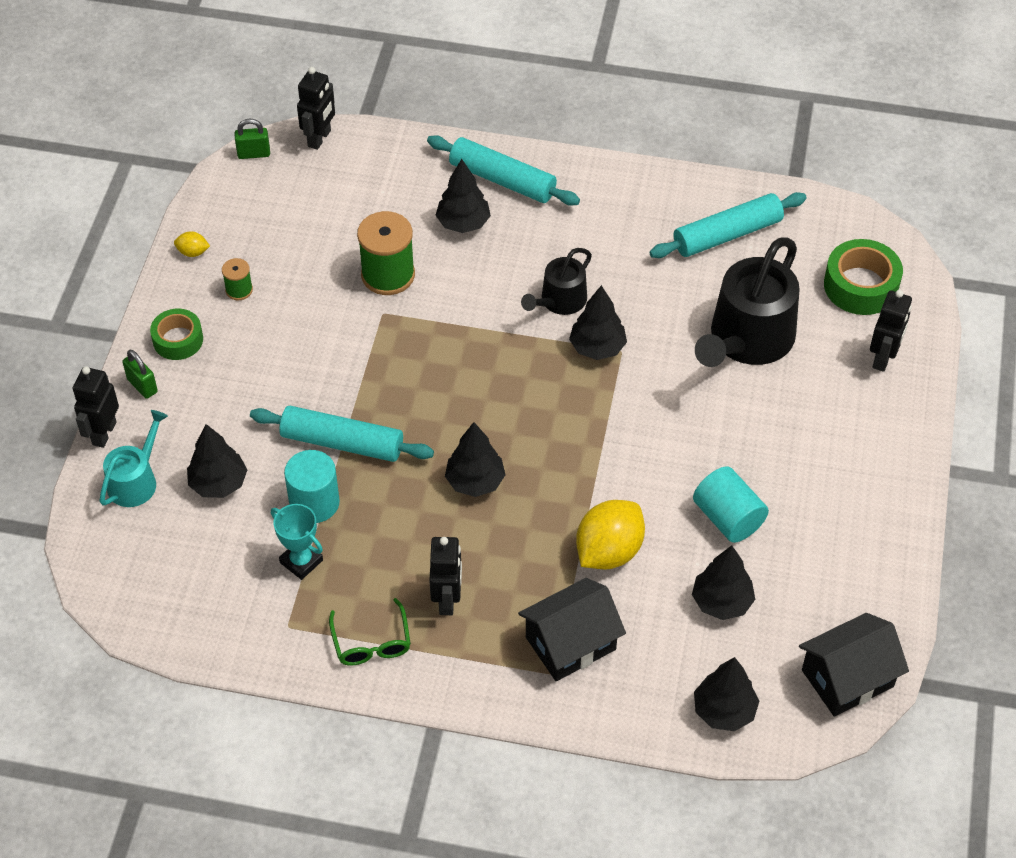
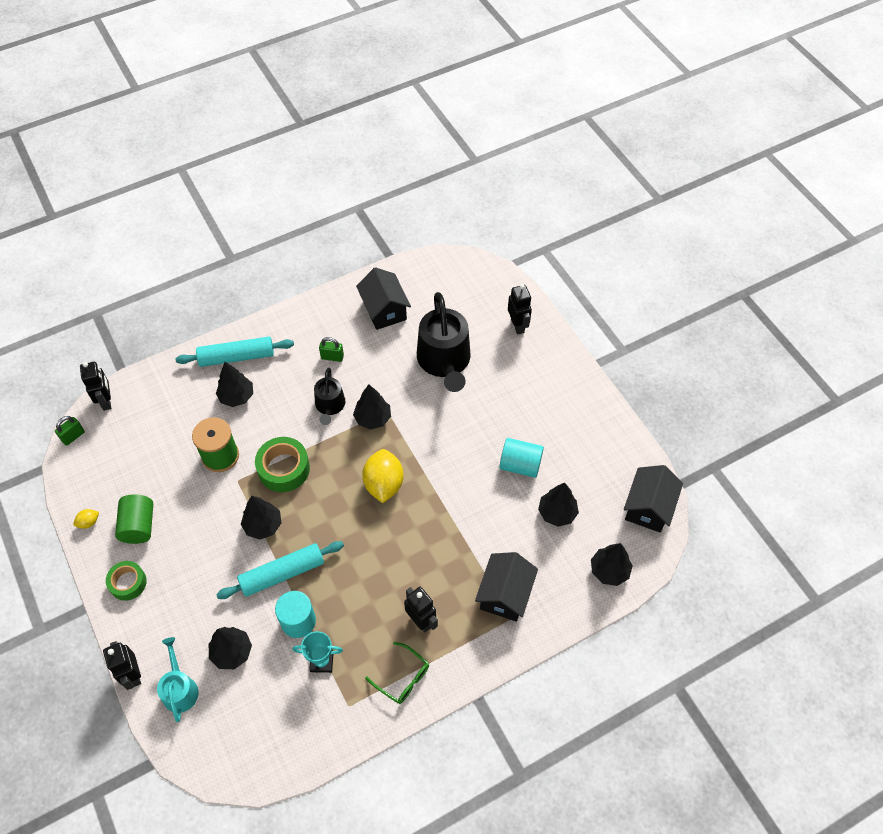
camera: 40 degrees left, 5 degrees up
(142, 386) = (131, 627): green padlock -> green padlock (332, 357)
(239, 290) = (139, 526): green spool -> green cylinder
(475, 481) = (375, 541): black tree -> black tree (263, 525)
(608, 551) = (479, 528): yellow lemon -> yellow lemon (384, 484)
(727, 235) = (384, 310): turquoise rolling pin -> black house
(861, 286) = (473, 294): green tape -> green tape (284, 469)

